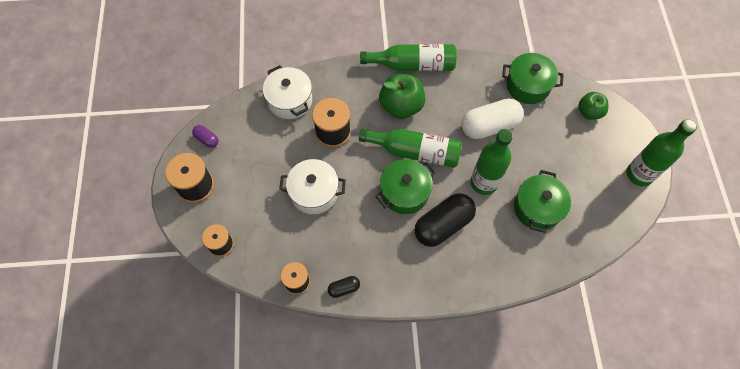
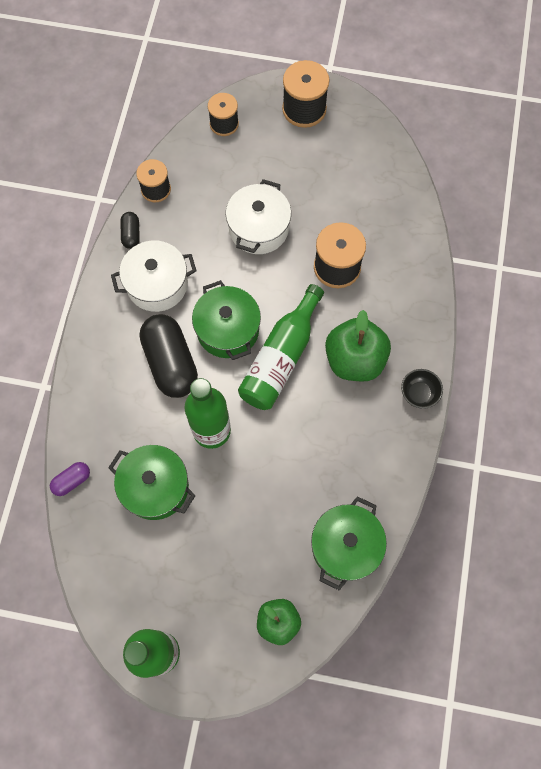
camera: 105 degrees right, 5 degrees up
(207, 139) = (363, 128): purple capsule -> purple capsule (72, 481)
(290, 100) = (397, 227): white pot -> white pot (157, 284)
(413, 65) = (418, 394): green bottle -> black bowl
(489, 126) = (293, 467): white capsule -> none

